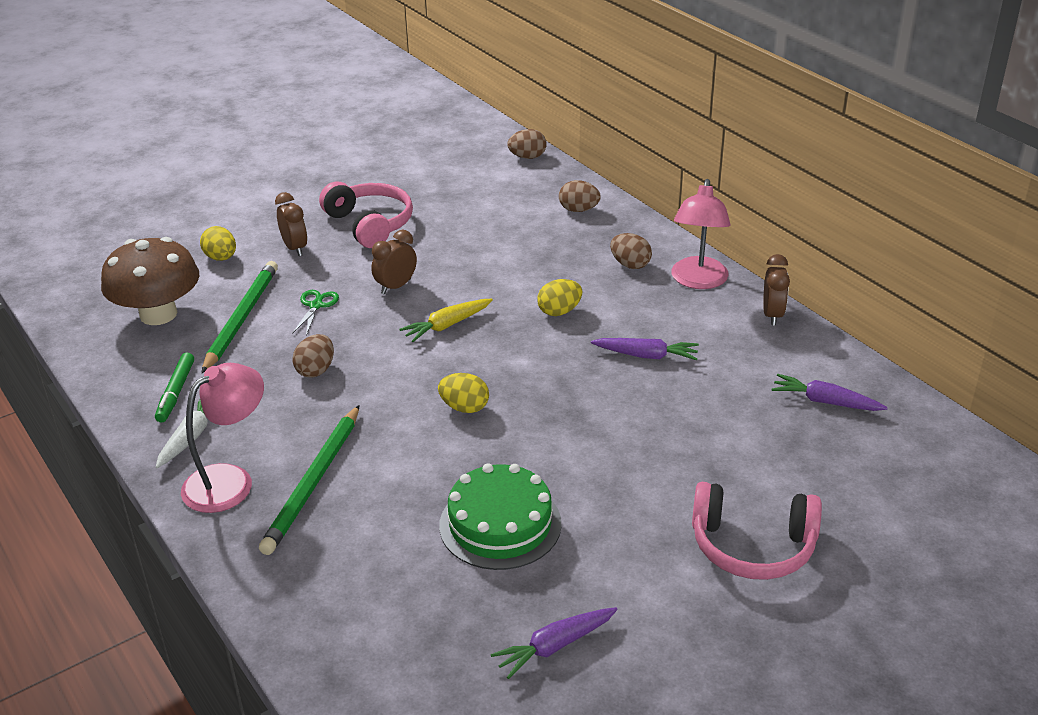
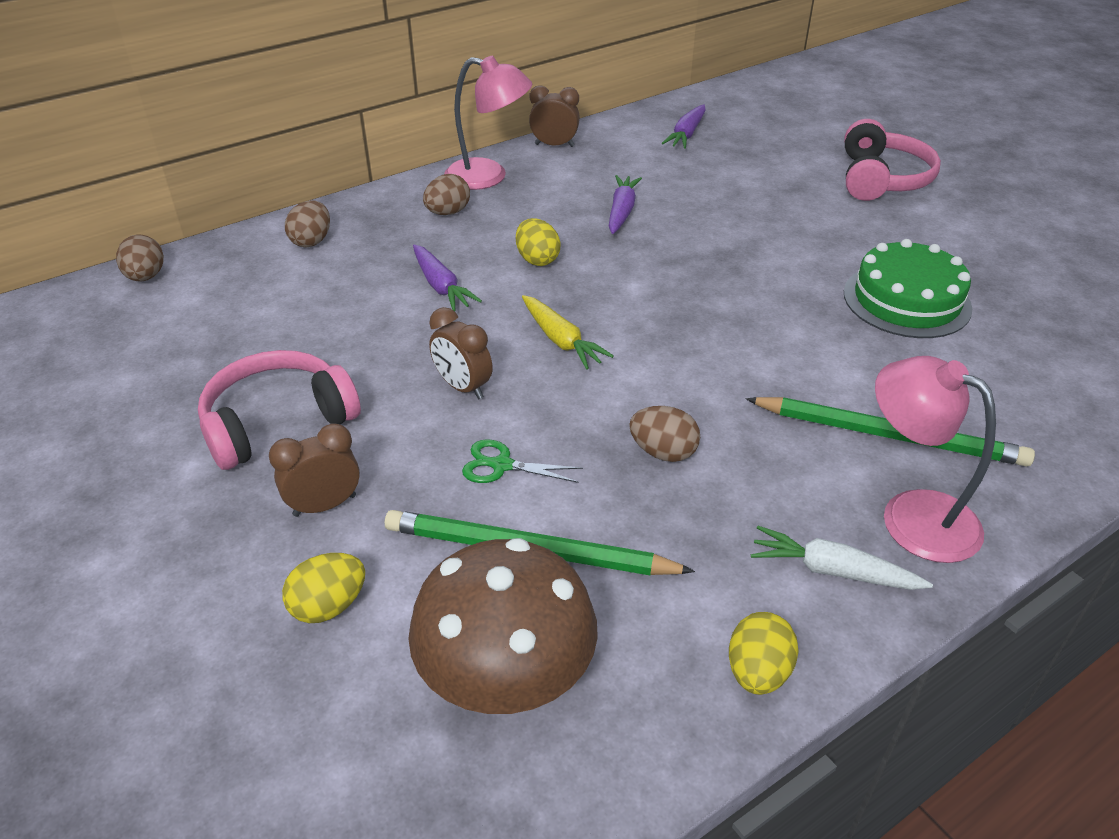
camera: 90 degrees left, 5 degrees up
(176, 392) = (733, 608): green marker -> none
(464, 407) = (725, 324): yellow egg -> yellow egg (757, 672)
(554, 646) = (1045, 272): purple carrot -> purple carrot (441, 286)

